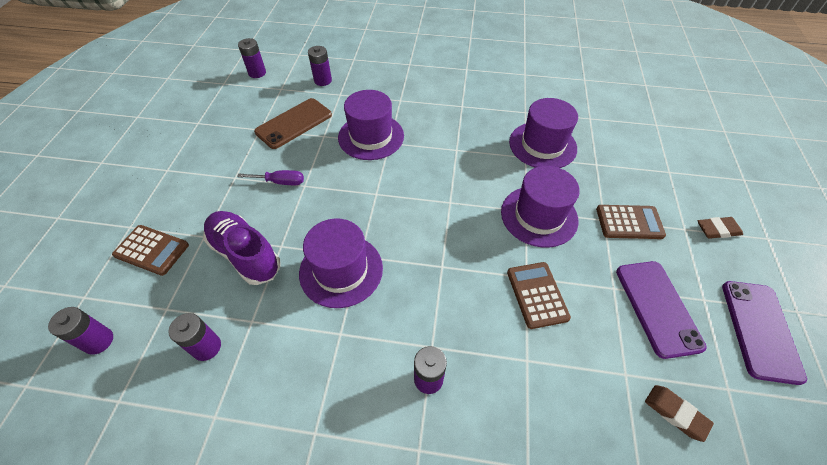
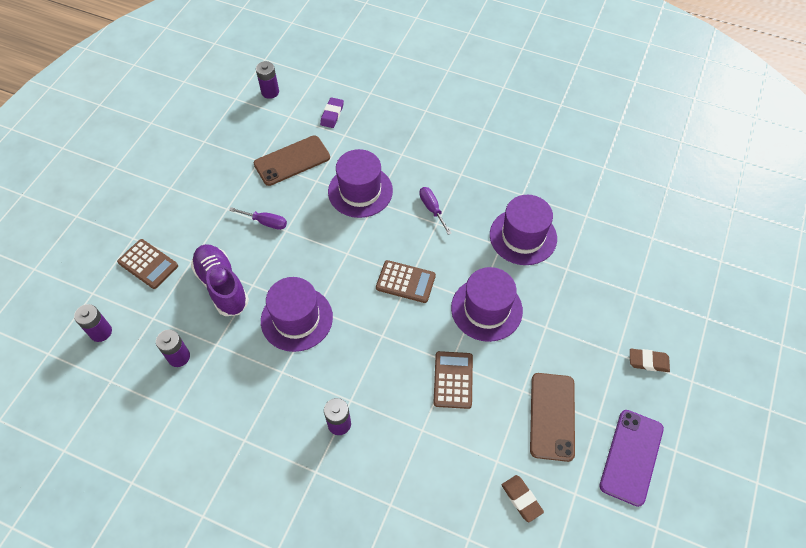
camera: 15 degrees right, 5 degrees up
(323, 80) = (332, 114): purple battery -> purple eraser
(447, 138) = (432, 209): none -> purple screwdriver
(629, 222) = (568, 335): brown calculator -> brown calculator (405, 282)
(657, 307) = (552, 416): purple phone -> brown phone

